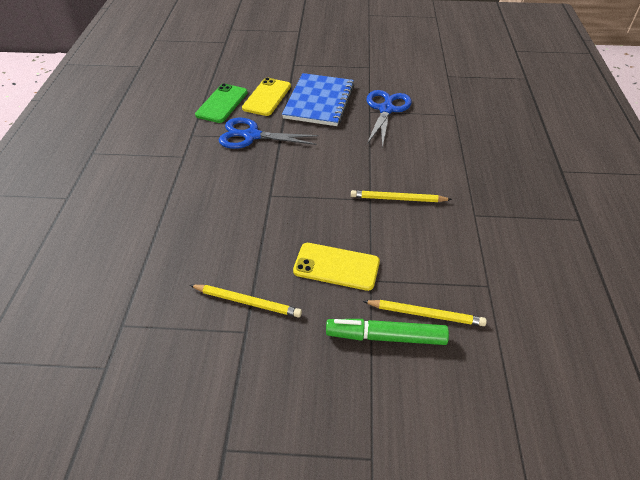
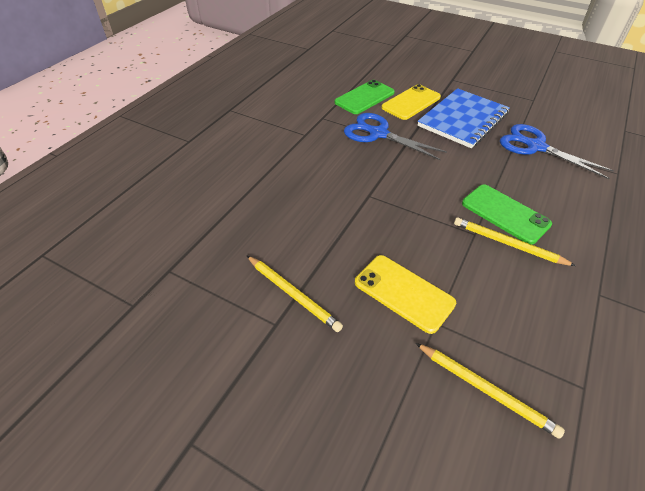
camera: 25 degrees right, 0 degrees up
(385, 336) = (424, 396): green marker -> none
(386, 109) = (535, 146): blue scissors -> blue scissors turned 90 degrees counterclockwise
(386, 175) = (505, 214): none -> green phone

